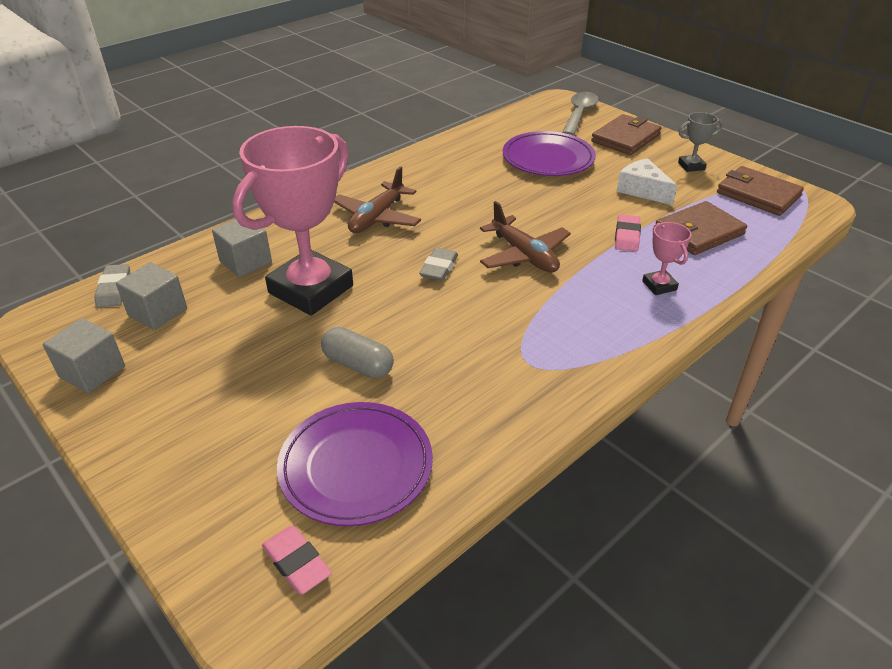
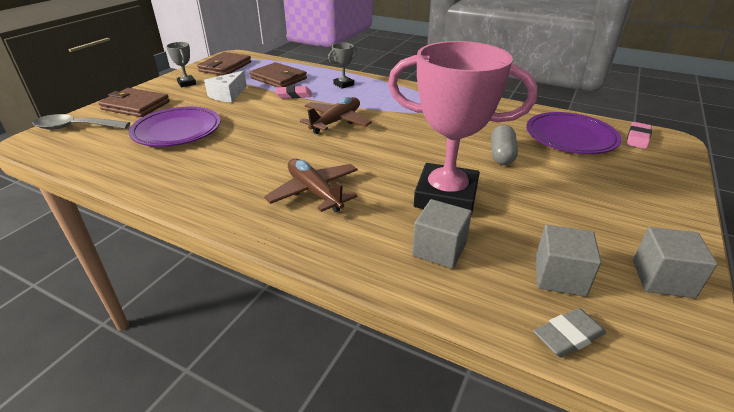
camera: 110 degrees left, 5 degrees down
(377, 217) = (314, 192): brown plane -> brown plane turned 135 degrees counterclockwise
(439, 268) = (373, 148): grey eraser -> none
(659, 285) = (343, 84): pink trophy -> grey trophy

